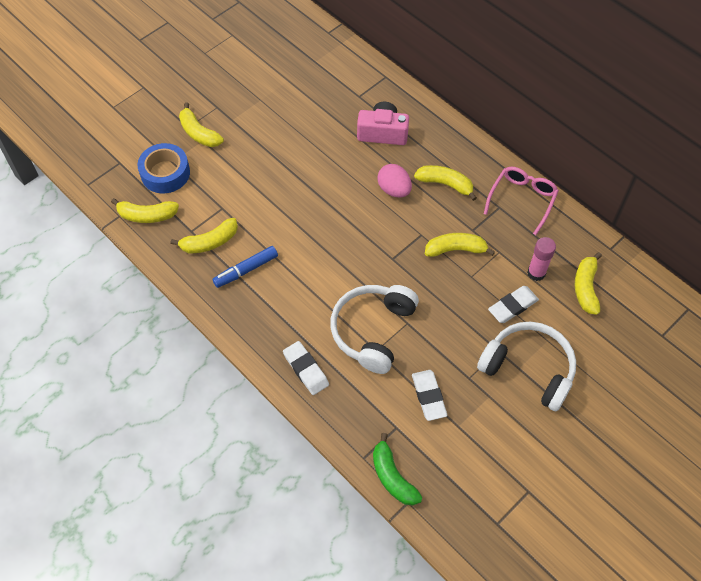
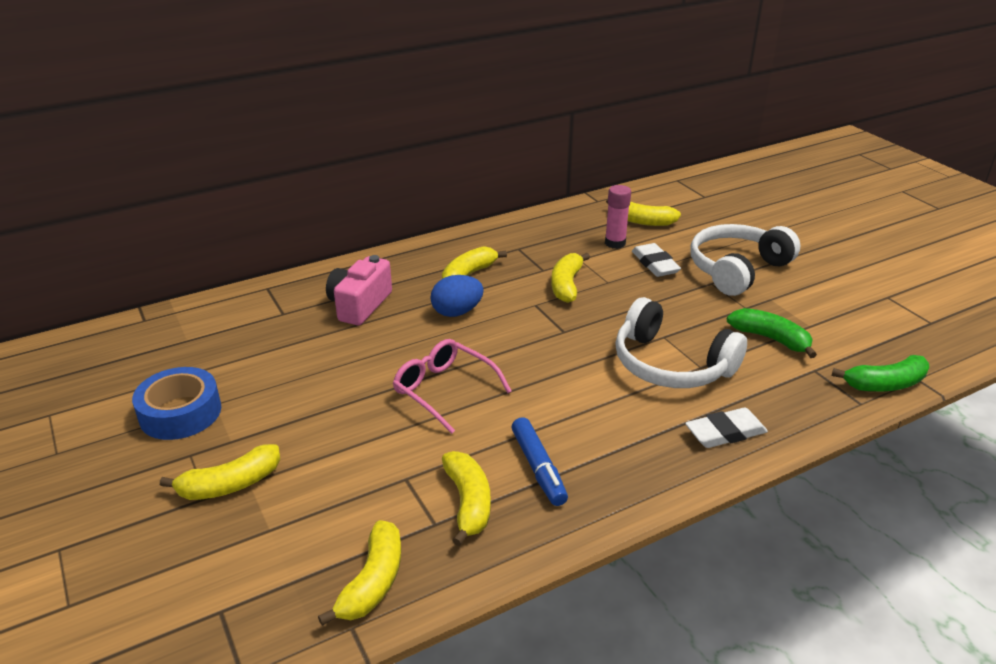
camera: 75 degrees left, 25 degrees down
(165, 173) = (290, 542): blue tape -> blue tape (180, 413)
(394, 190) = (457, 312): pink egg -> blue egg
(428, 396) = (770, 339): white eraser -> green banana
(522, 200) = (515, 233): pink glasses -> pink glasses (444, 390)

